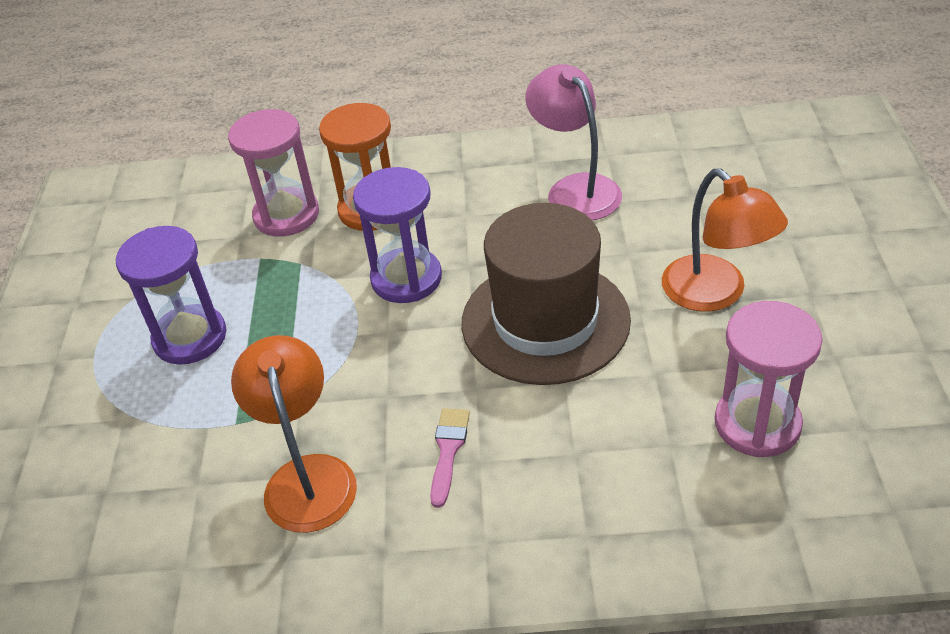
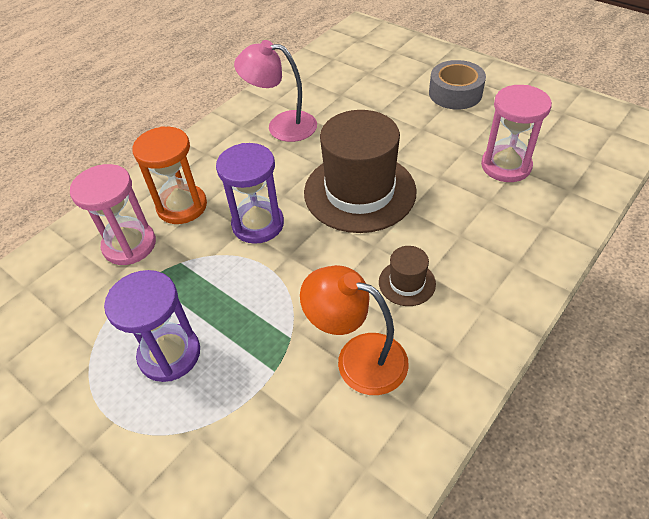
camera: 50 degrees left, 5 degrees up
(448, 451) = (407, 283): pink brush -> brown hat
(715, 294) = (413, 128): orange lamp -> none
(841, 288) = (455, 93): none -> grey tape

